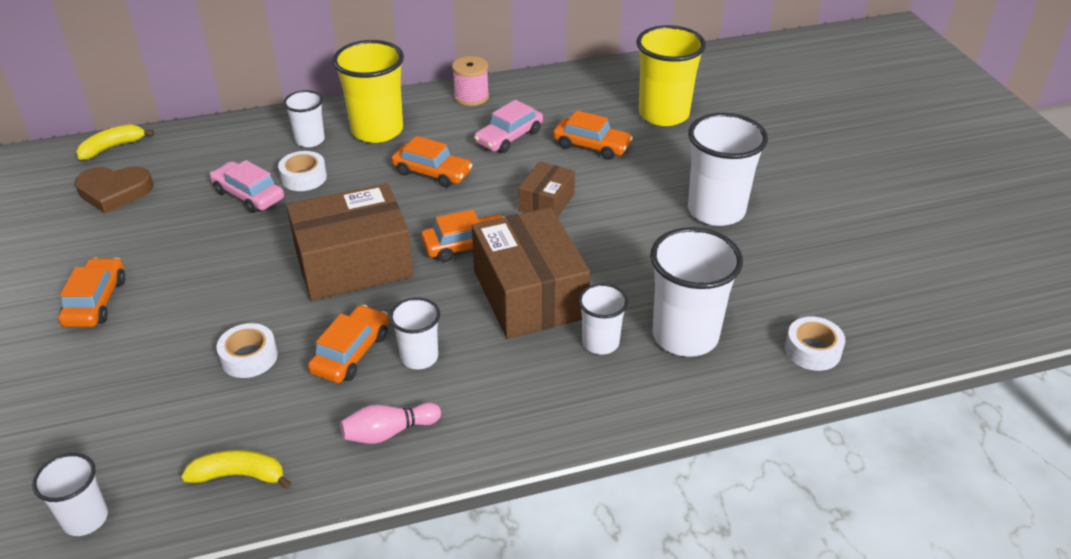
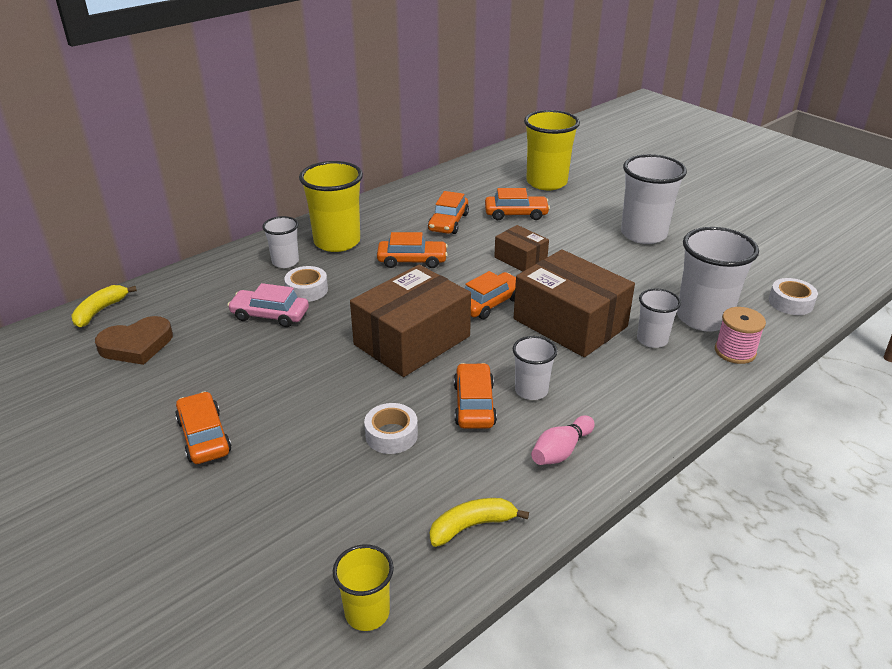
camera: 25 degrees left, 5 degrees down
(85, 519) = (367, 613): white cup -> yellow cup
(471, 97) = (391, 202): pink spool -> pink spool (735, 351)
(509, 137) = (448, 222): pink car -> orange car
(546, 202) = (520, 259): brown box -> brown box turned 45 degrees counterclockwise

